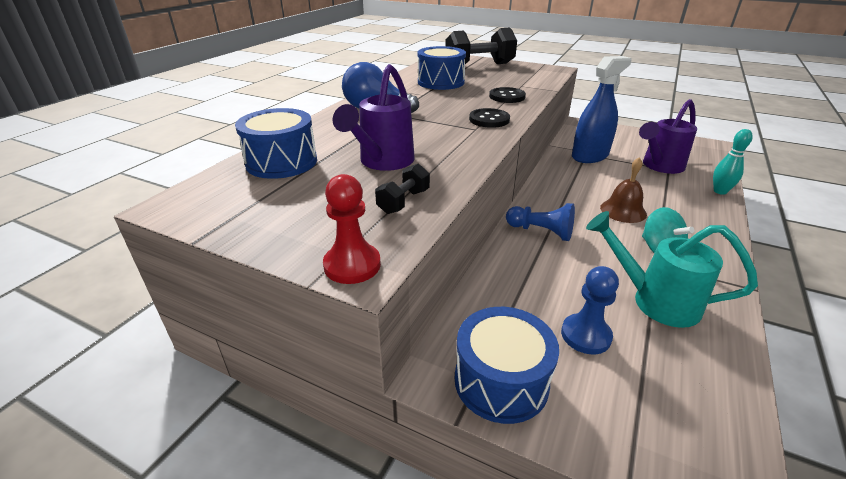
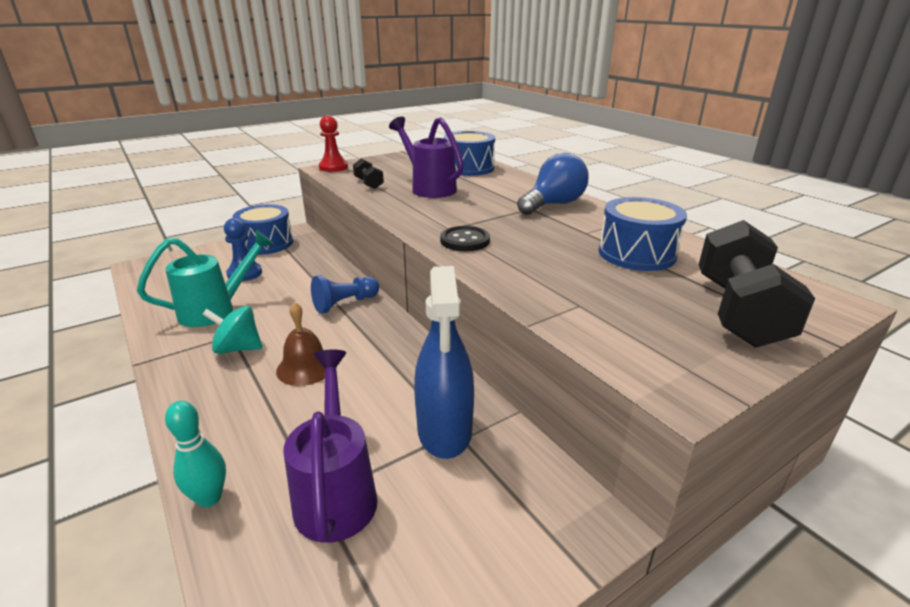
camera: 120 degrees right, 5 degrees down
(507, 97) = (533, 275): black button -> none

